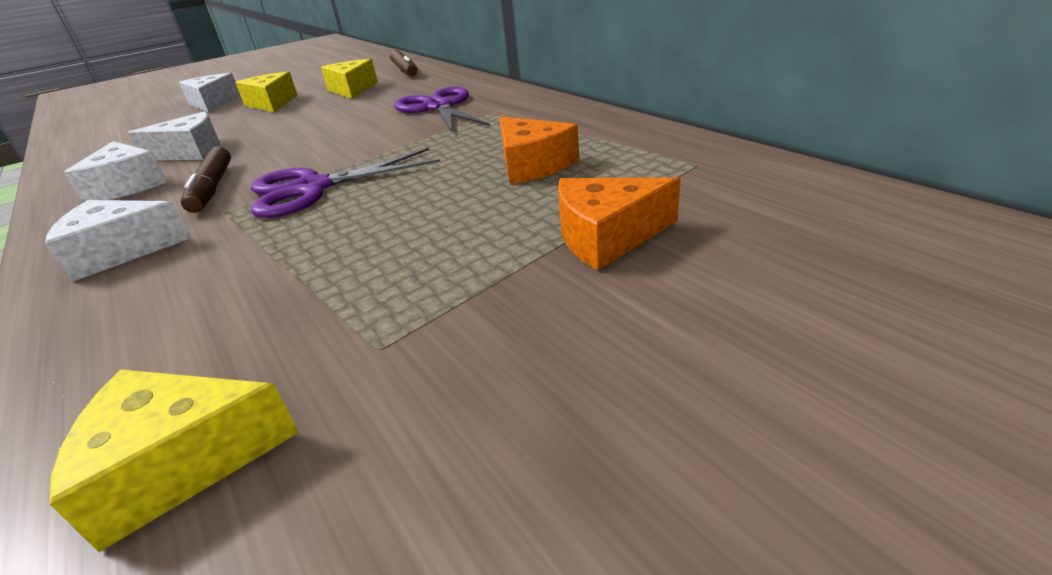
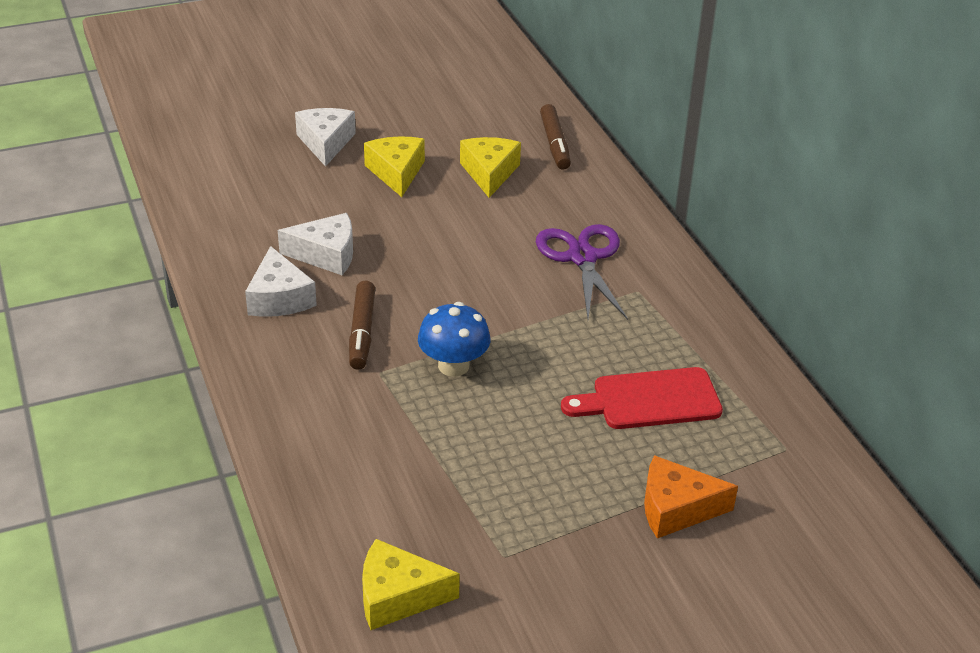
camera: 10 degrees right, 5 degrees up
(121, 251) = (306, 399): white cheese -> none
(313, 188) = (453, 366): purple scissors -> blue mushroom
(532, 165) = (649, 400): orange cheese -> red cutting board

